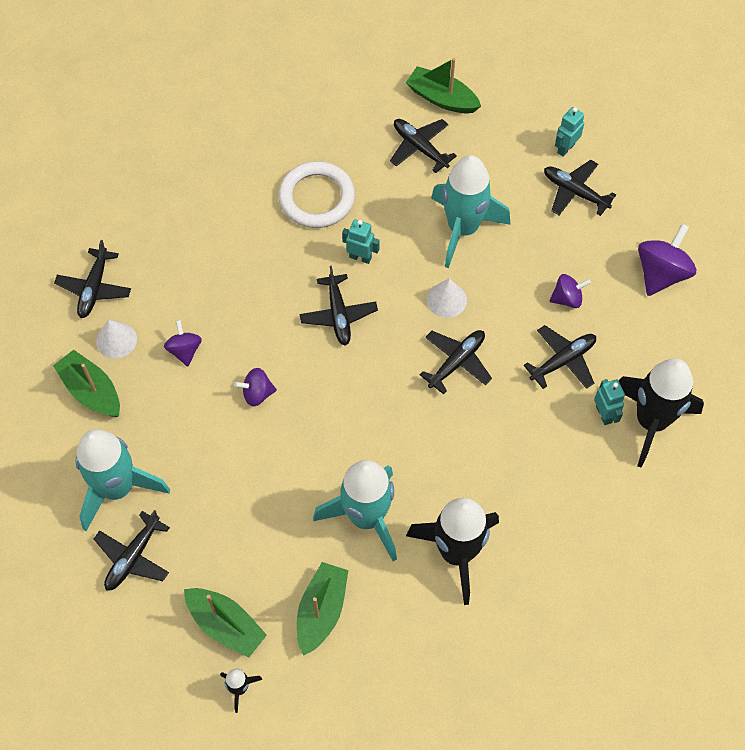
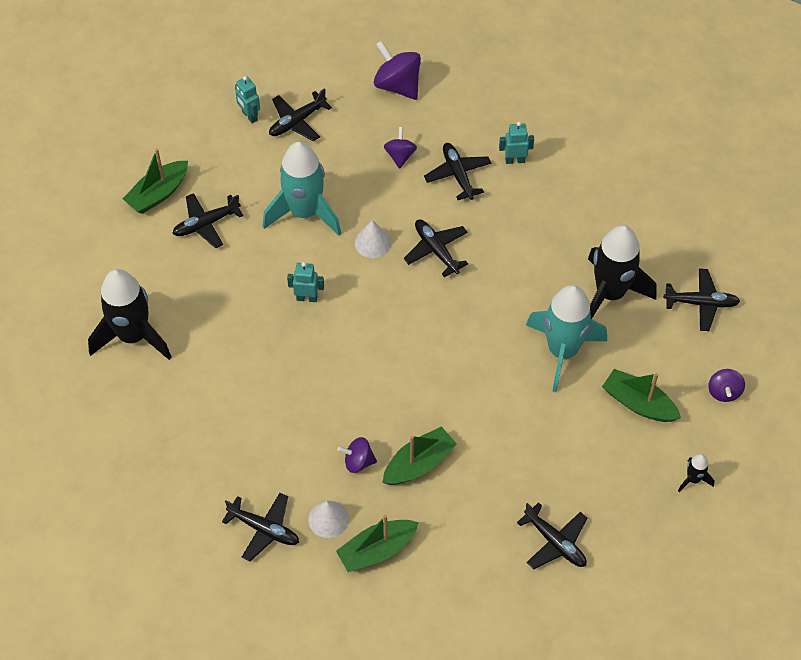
camera: 75 degrees left, 5 degrees down
(117, 488) = (484, 544): turquoise rocket -> none
(226, 625) = (635, 479): green boat -> green boat (419, 463)
(257, 393) = (421, 410): purple spinning top -> purple spinning top (724, 392)
(317, 198) = (230, 318): white ring -> none
(338, 315) = (361, 328): black plane -> black plane (701, 303)
(360, 257) = (307, 298): turquoise robot -> turquoise robot turned 60 degrees clockwise
(651, 421) = (530, 131): black rocket -> black rocket (133, 336)

